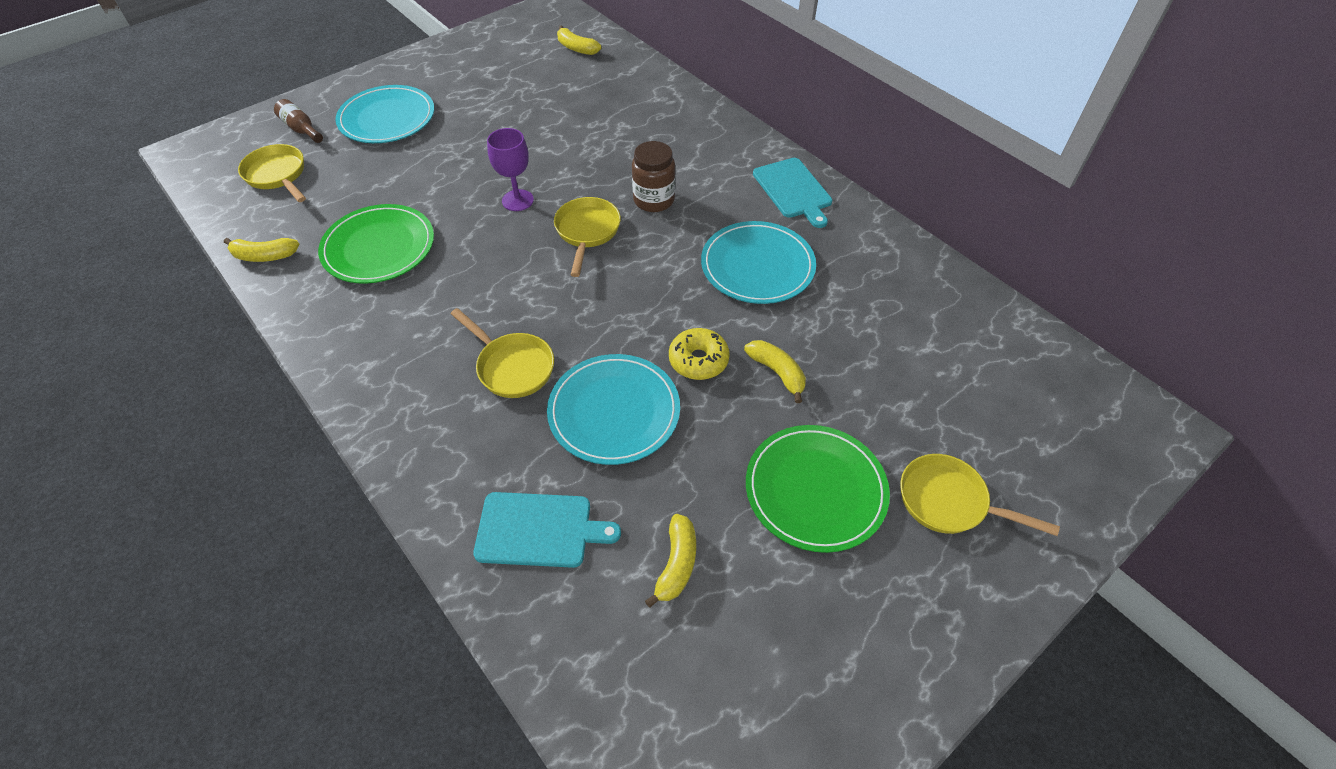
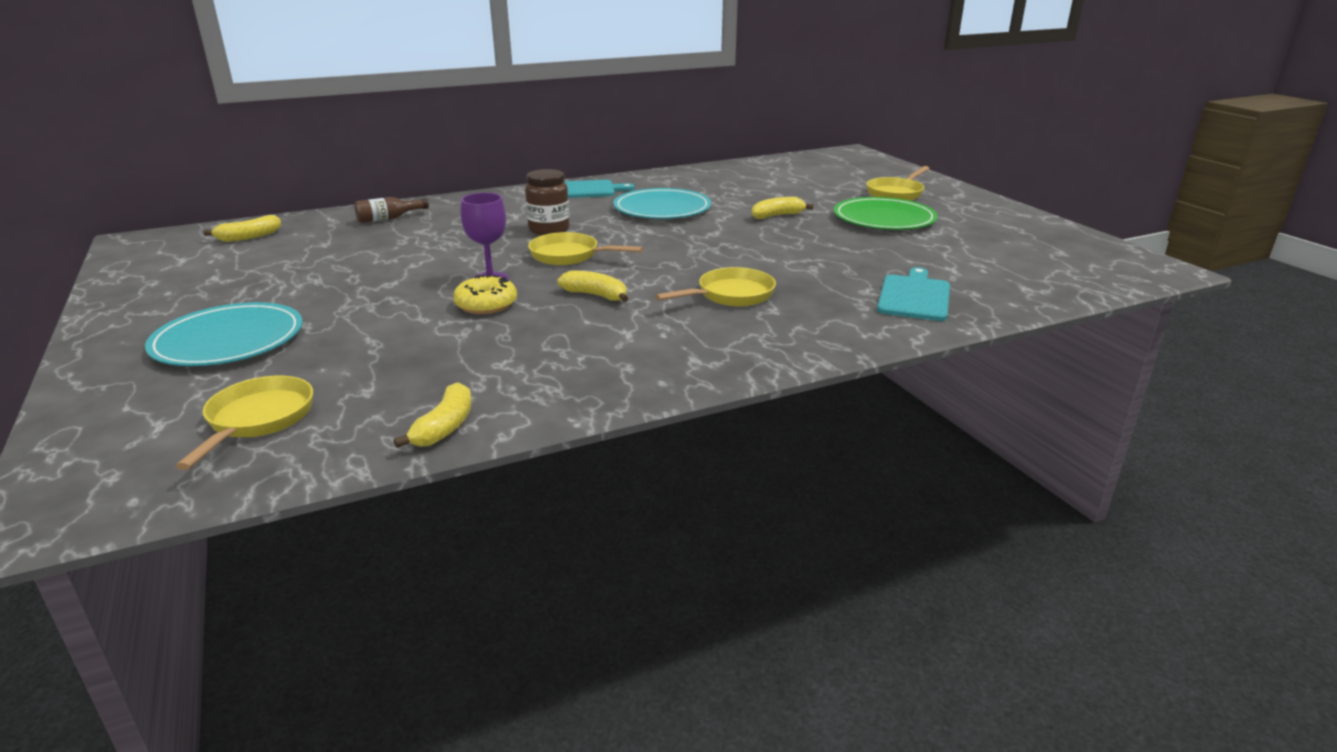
camera: 75 degrees left, 25 degrees down
(278, 175) = (257, 420): yellow pan -> yellow pan turned 120 degrees clockwise
(301, 129) = (157, 402): brown bottle -> brown bottle (388, 218)
(379, 247) = (500, 351): green plate -> none
(614, 411) = (798, 264): turquoise plate -> none
(676, 564) = (944, 258): yellow banana -> yellow banana (596, 295)
(698, 360) = (754, 234): yellow donut -> yellow donut (486, 305)

